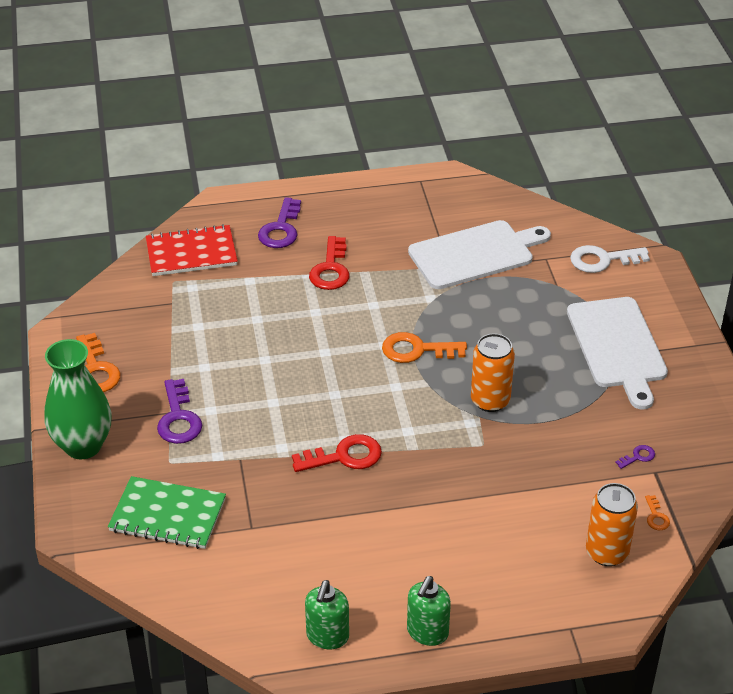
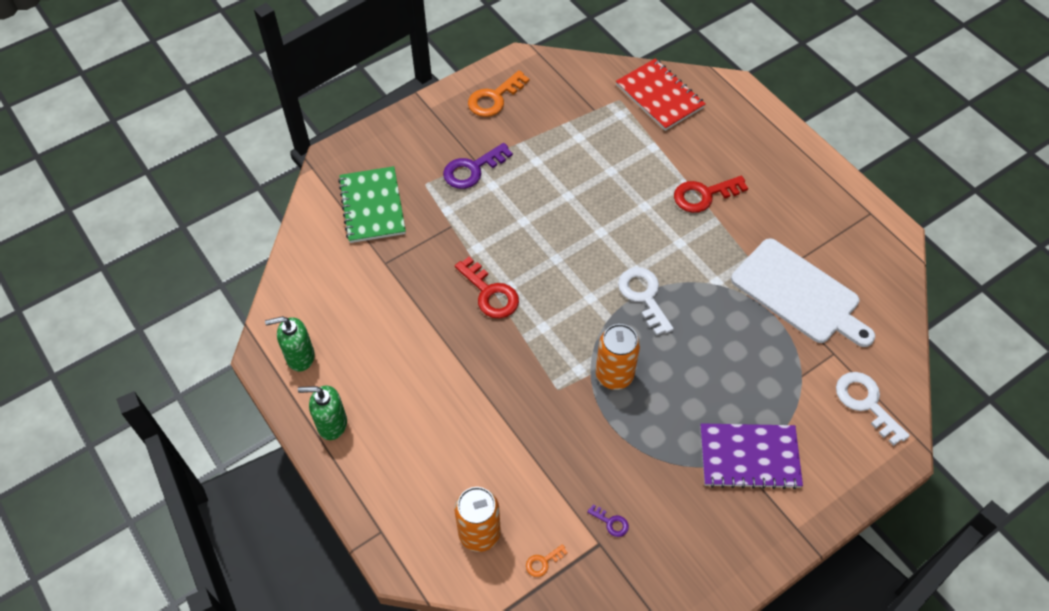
camera: 65 degrees right, 15 degrees up
(83, 446) = (414, 126): green vase -> none
(281, 229) = (730, 141): purple key -> none
(417, 350) = (644, 296): orange key -> white key
(617, 346) = (749, 457): white cutting board -> purple notebook

